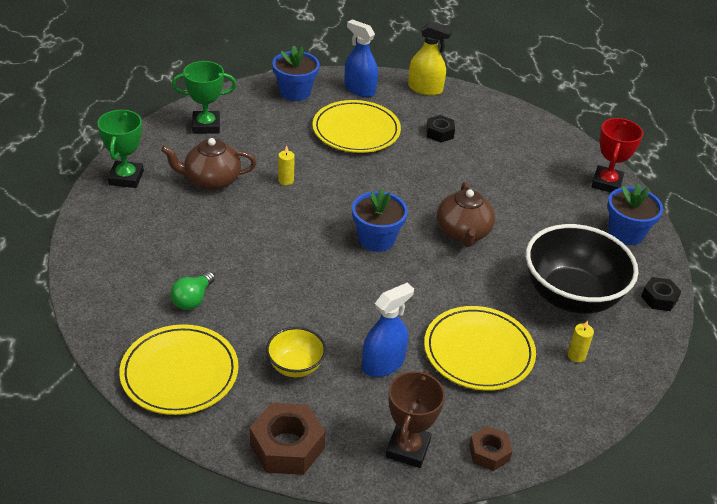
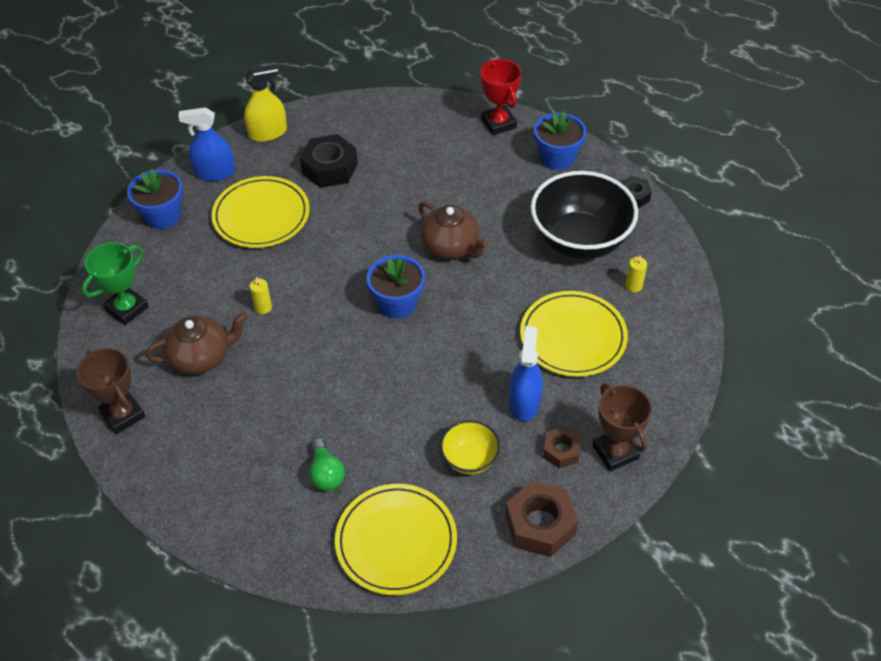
camera: 40 degrees left, 10 degrees up
(126, 178) = (123, 415): green trophy -> brown trophy
(211, 180) = (201, 357): brown teapot -> brown teapot turned 150 degrees counterclockwise
(439, 133) = (329, 168): black nut -> black nut, size x1.71
(489, 453) = (664, 408): brown nut -> brown nut (561, 451)

